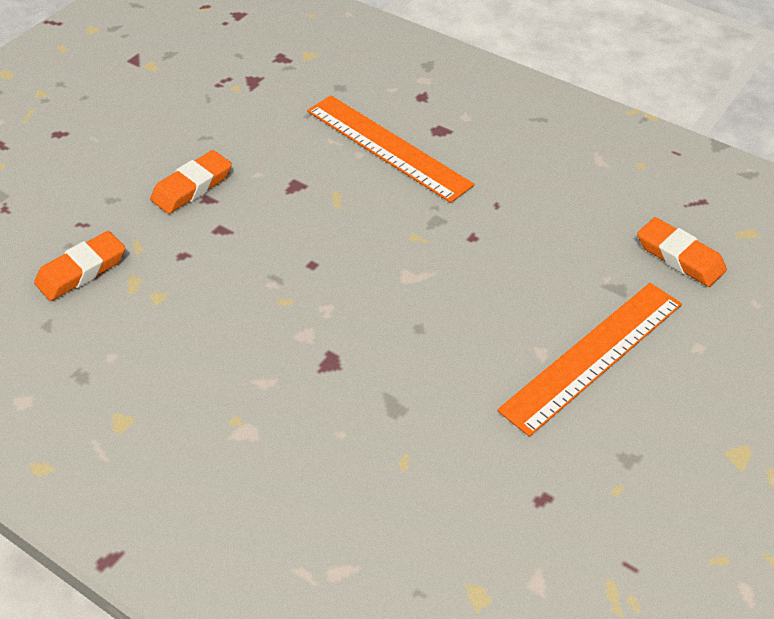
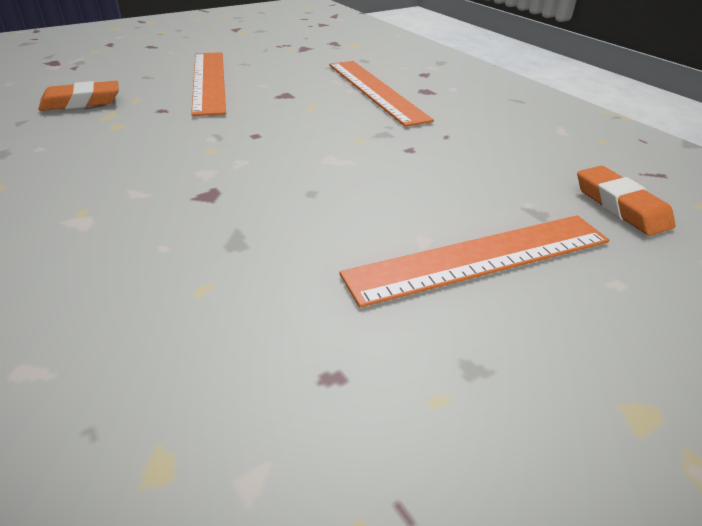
camera: 20 degrees right, 10 degrees down
(192, 187) = (208, 81): orange eraser -> orange ruler

